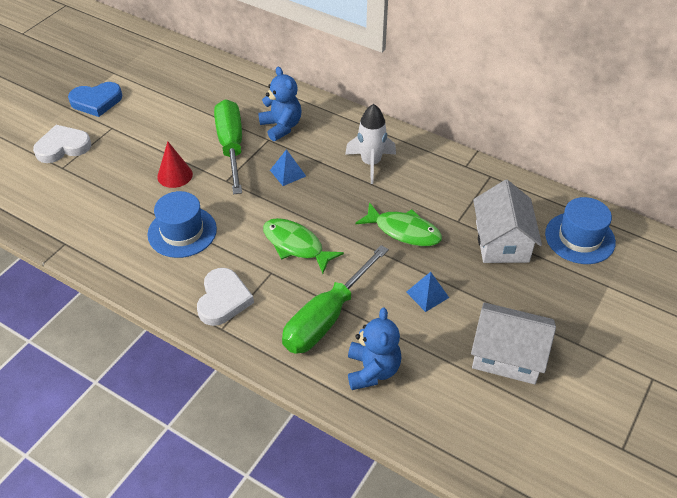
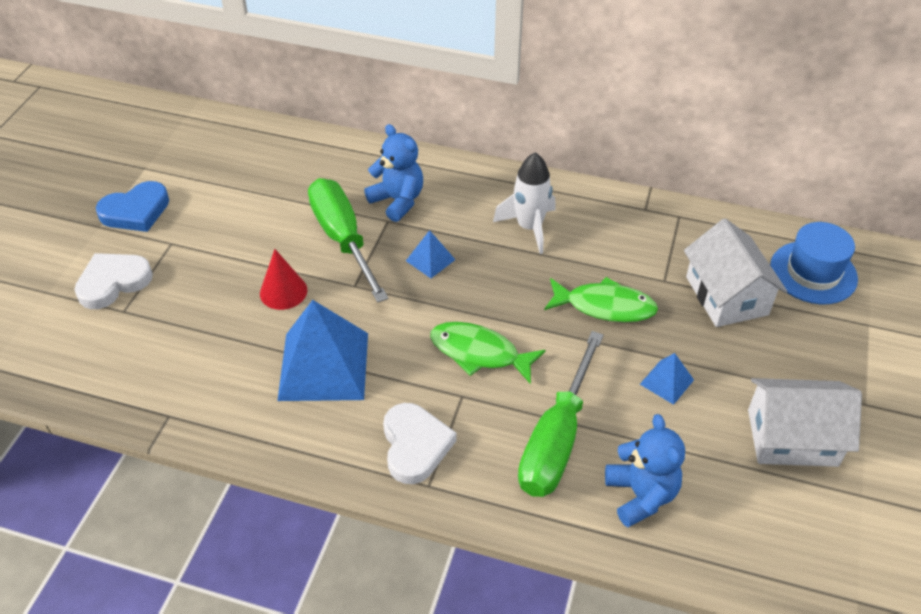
camera: 15 degrees left, 0 degrees up
(182, 232) = (324, 366): blue hat -> blue pyramid

